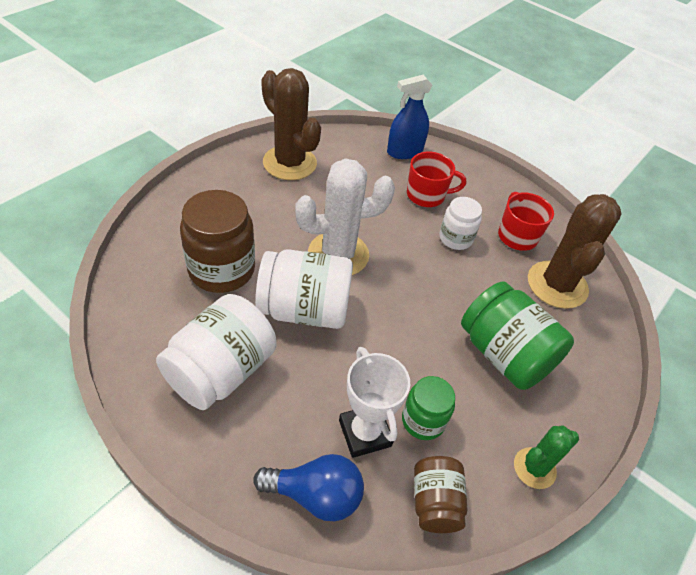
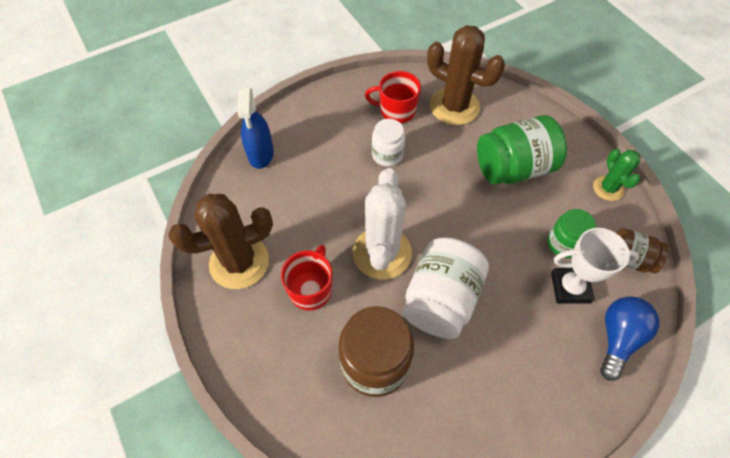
camera: 65 degrees left, 10 degrees up
(221, 371) = (495, 387): white jar -> none
(426, 195) = (328, 157): red mug -> red mug (311, 289)

